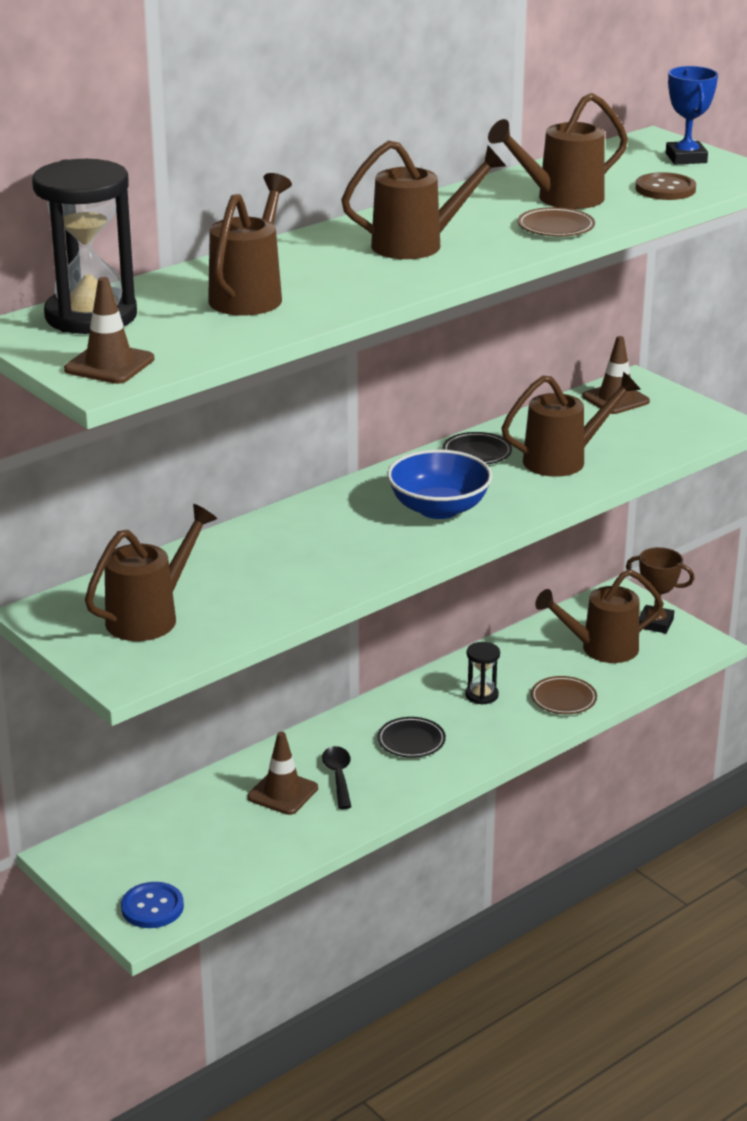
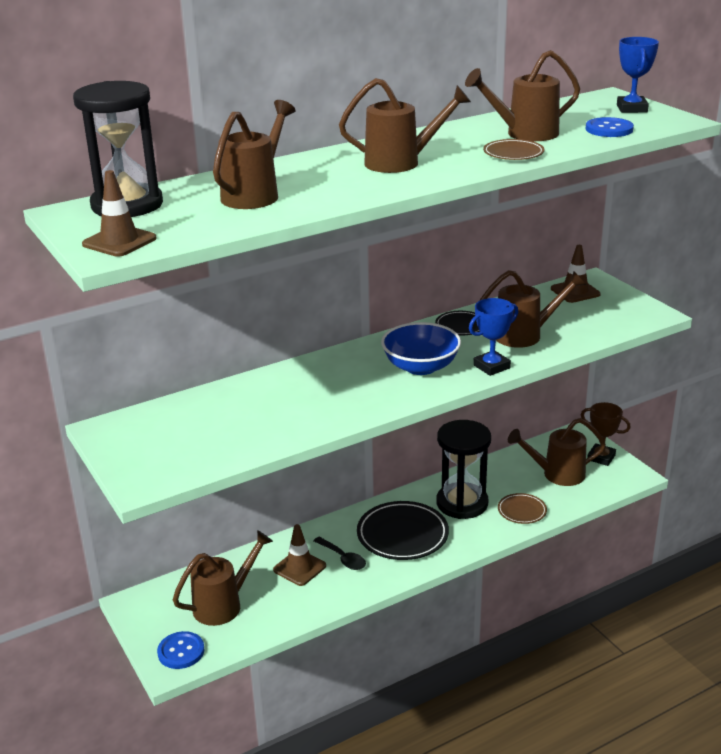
camera: 10 degrees right, 0 degrees up
(150, 617) = (179, 437): brown watering can -> brown watering can (223, 605)
(338, 776) = (343, 558): black spoon -> black spoon turned 135 degrees clockwise
(411, 741) = (402, 535): black plate -> black plate, size x1.83
(481, 695) = (462, 503): black hourglass -> black hourglass, size x2.14
(530, 503) = (491, 366): none -> blue trophy
(665, 189) = (609, 129): brown button -> blue button

